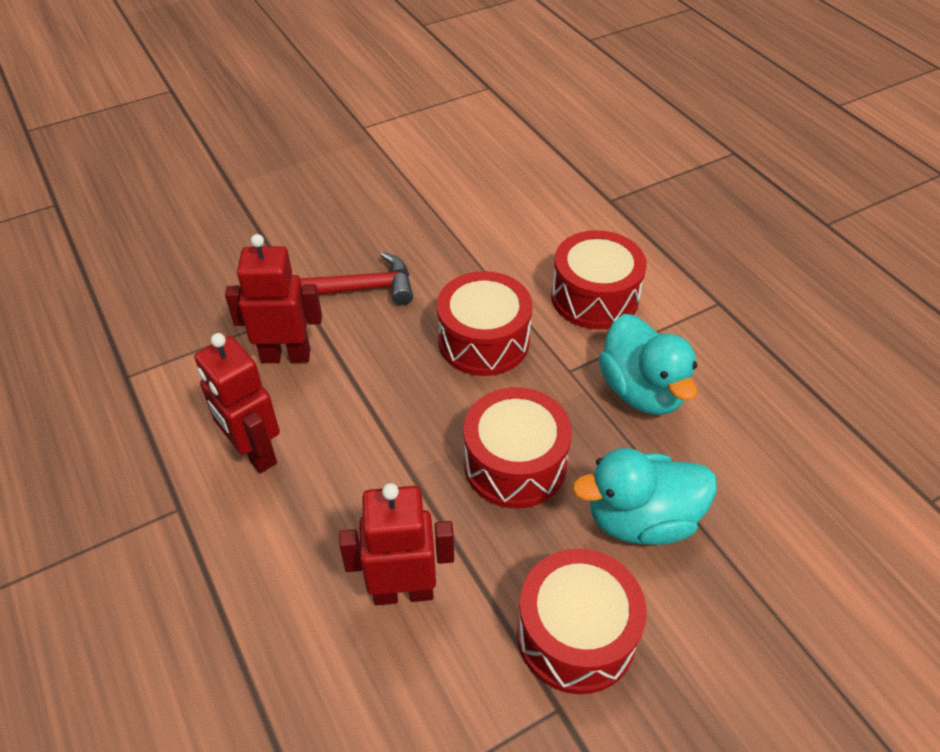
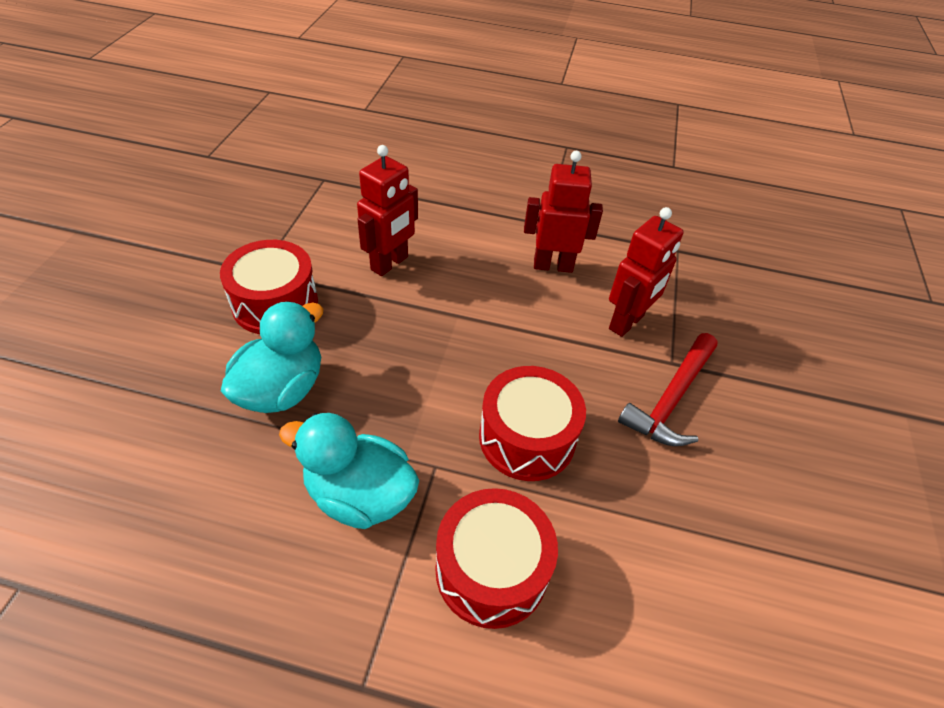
camera: 130 degrees right, 0 degrees up
(515, 464) = (401, 364): red drum -> none

